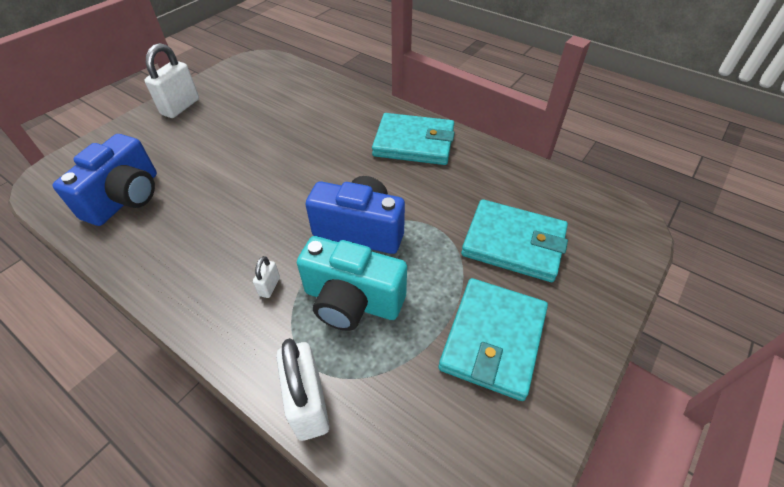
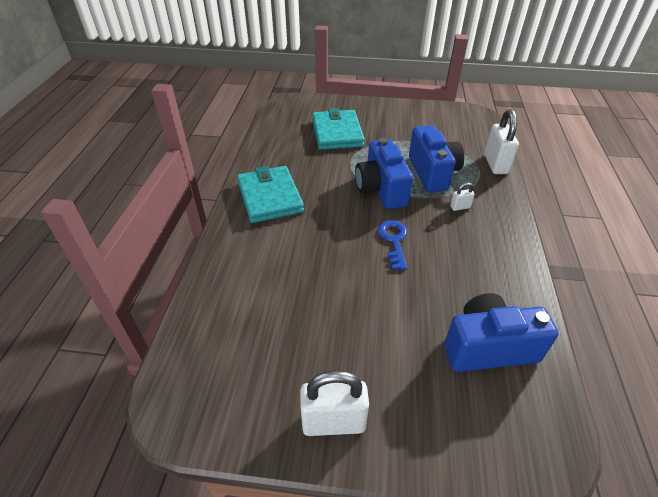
camera: 120 degrees left, 5 degrees down
(279, 200) = (393, 240): none -> blue key
(308, 404) = (495, 164): white padlock -> white padlock turned 45 degrees counterclockwise
(352, 301) = (432, 172): turquoise camera -> blue camera
(493, 339) = (404, 126): turquoise wallet -> none

